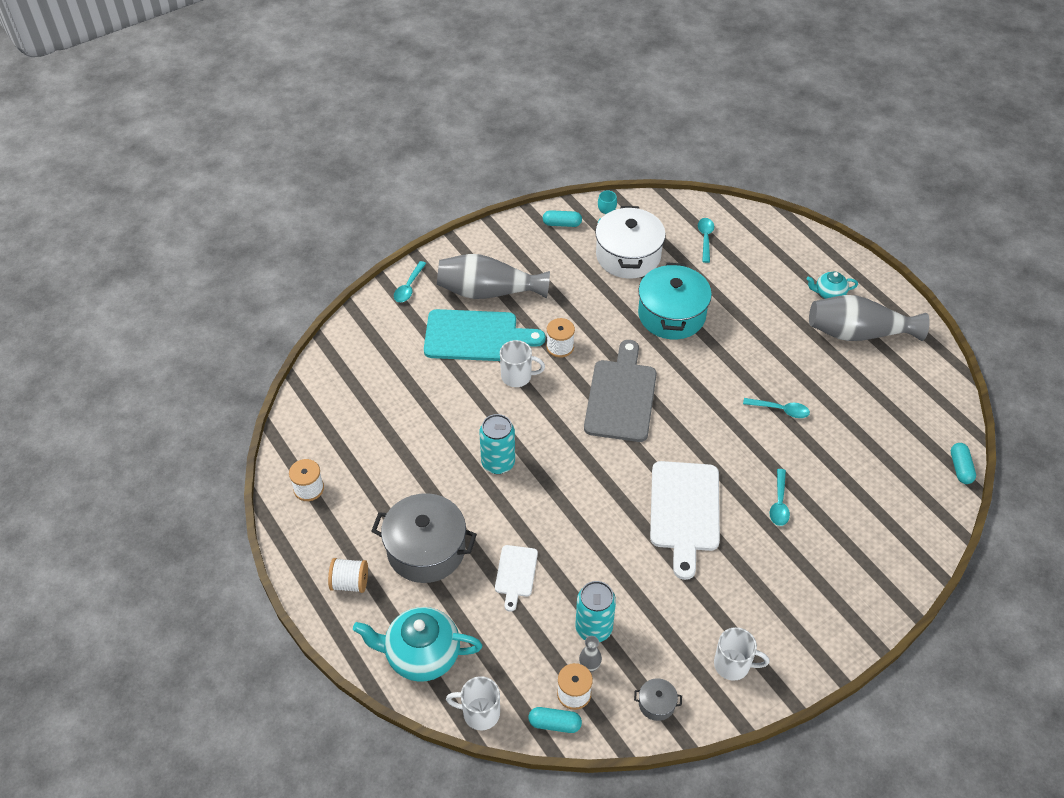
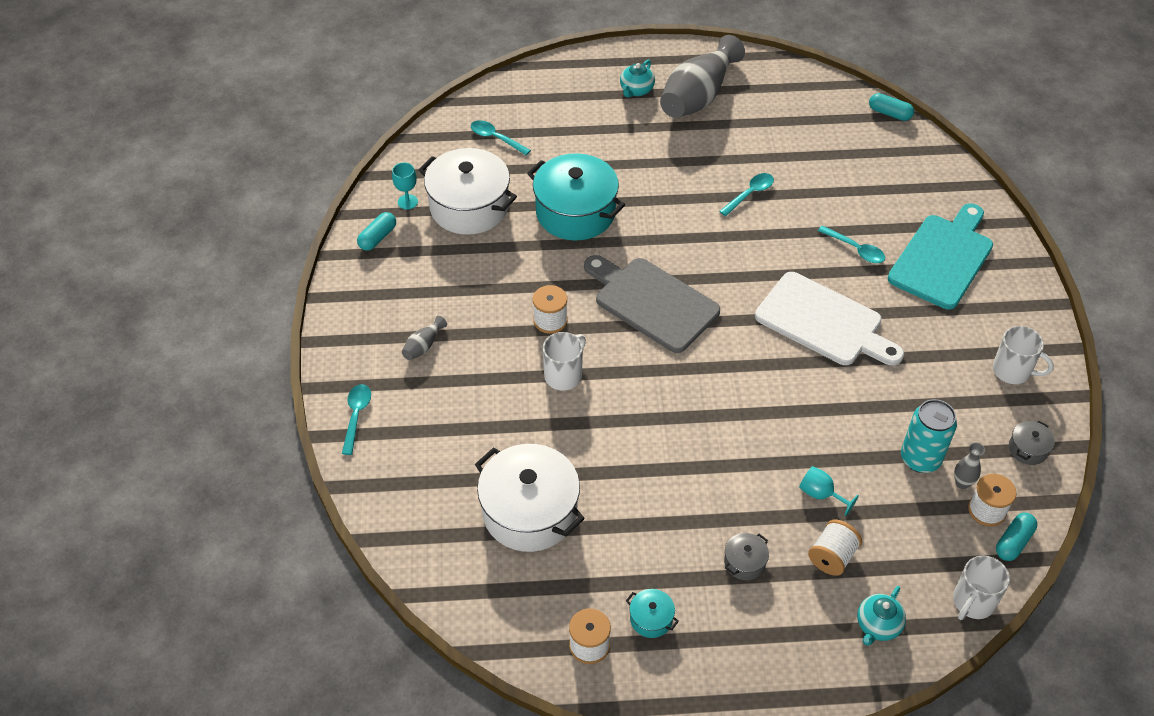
camera: 60 degrees left, 0 degrees up
(348, 514) = (651, 619): none -> turquoise pot
(350, 583) = (747, 656): white spool -> white spool (832, 557)
(392, 410) = (530, 512): none -> white pot
(409, 287) = (356, 416): turquoise spoon -> turquoise spoon turned 135 degrees counterclockwise
(421, 655) = (877, 626): turquoise teapot -> turquoise teapot, size x0.53
(426, 549) = (744, 562): grey pot -> grey pot, size x0.43
(476, 336) = (480, 386): turquoise cutting board -> turquoise cutting board (943, 258)
(488, 292) = (423, 346): grey vase -> grey vase, size x0.40
(498, 463) = (669, 445): turquoise can -> none
(515, 574) = (821, 494): white cutting board -> turquoise goblet
(733, 665) = (1012, 371): white mug -> white mug turned 75 degrees clockwise

